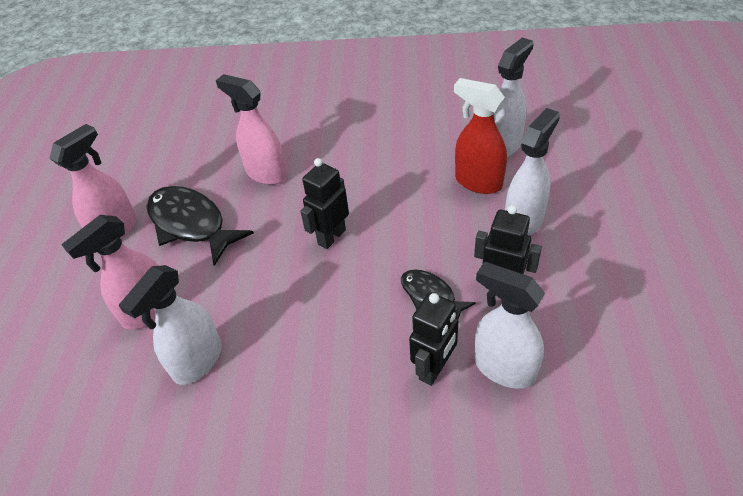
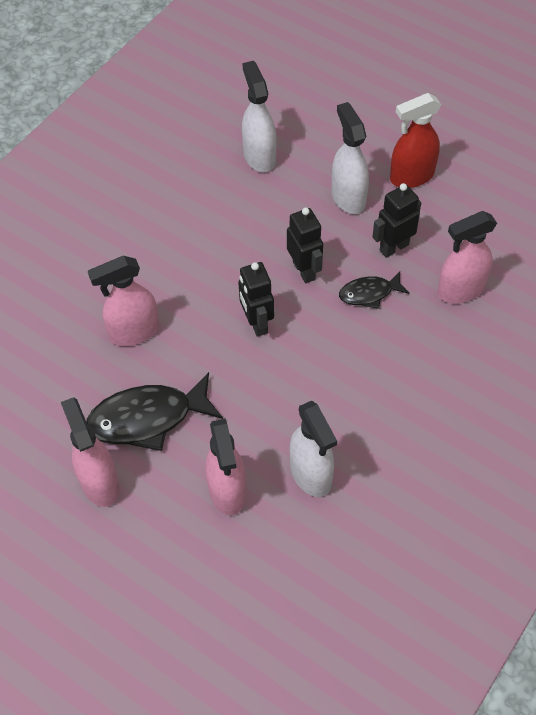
camera: 60 degrees left, 10 degrees up
(434, 368) = (432, 328): black robot -> black robot (304, 270)
(478, 182) = (283, 197): red spray bottle -> red spray bottle (411, 176)
(503, 368) = (460, 290): white spray bottle -> pink spray bottle

